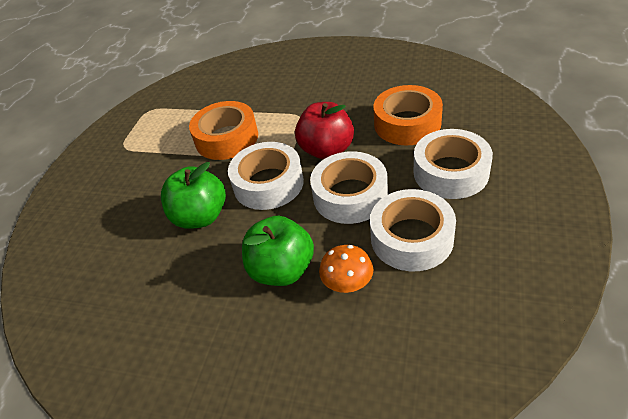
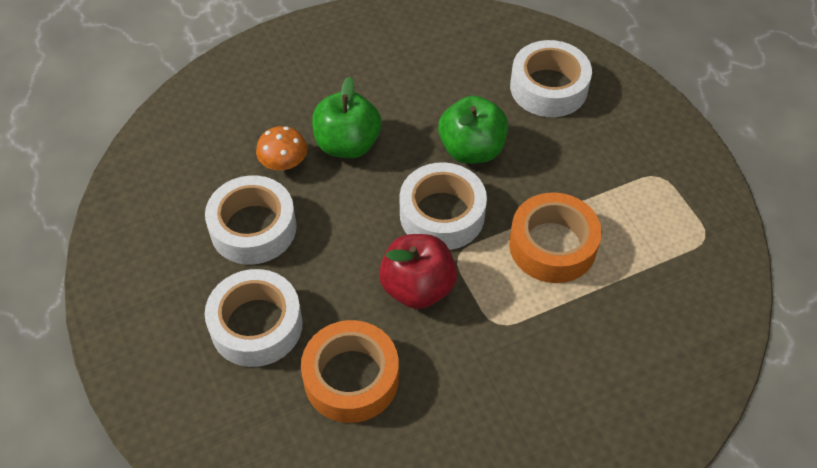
camera: 135 degrees right, 10 degrees up
(350, 195) = (344, 243): white tape -> white tape (548, 87)

